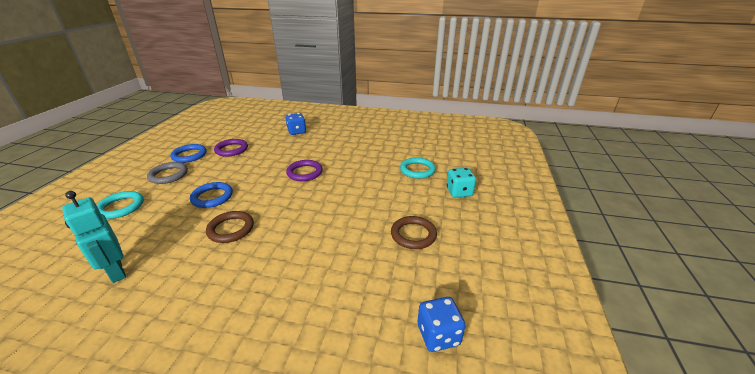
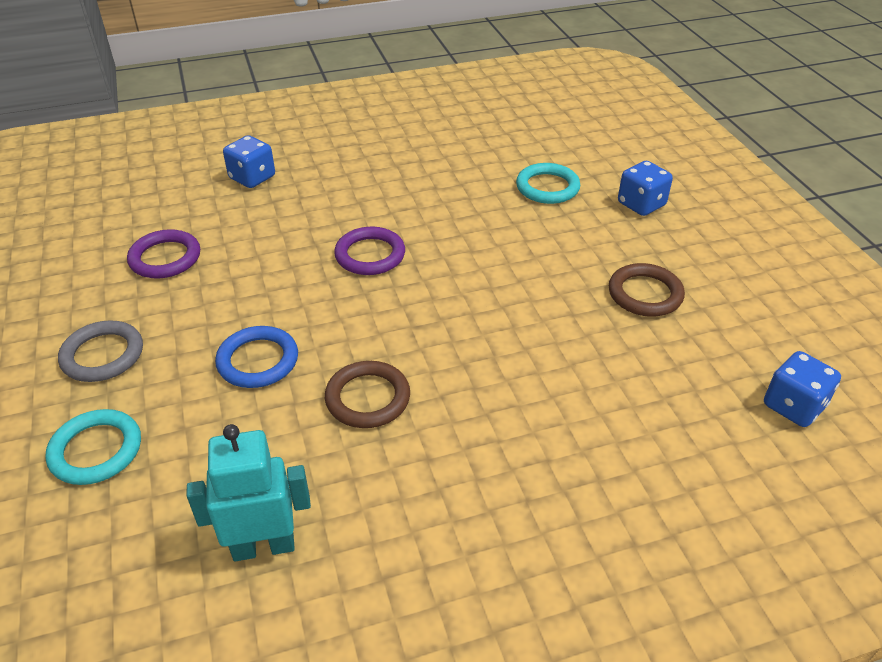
camera: 30 degrees left, 10 degrees up
(116, 271) = (263, 546): turquoise robot -> turquoise robot turned 150 degrees clockwise
(189, 155) = (87, 300): blue ring -> none
(459, 192) = (641, 204): turquoise dice -> blue dice

